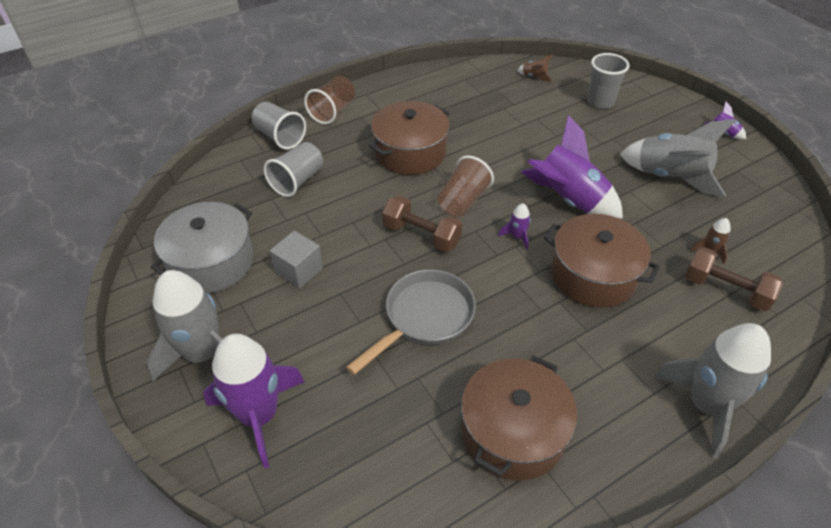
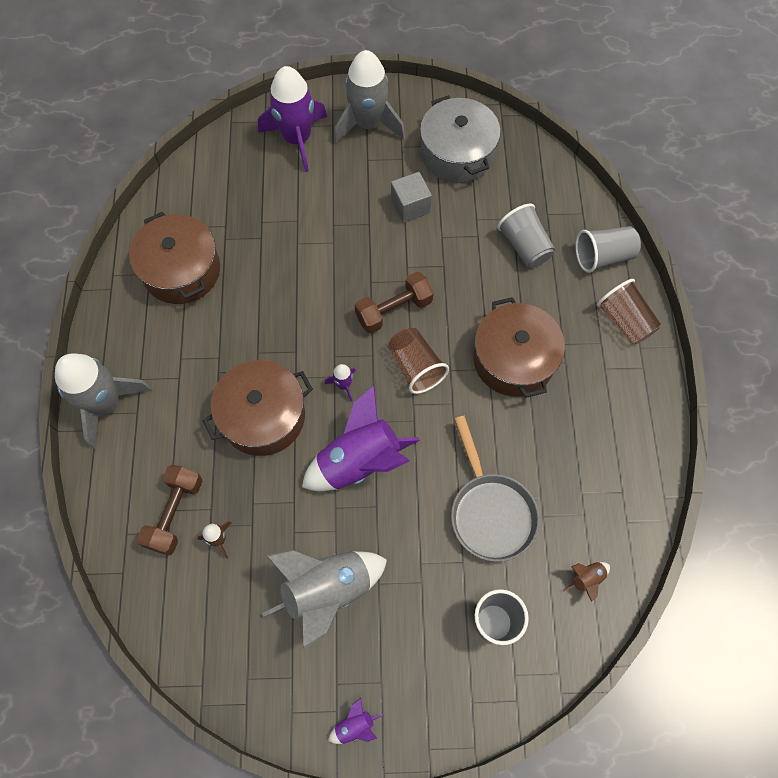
camera: 120 degrees right, 20 degrees up
(424, 318) = (307, 267): grey pan -> grey pan (490, 512)
(725, 290) = (175, 513): brown dumbbell -> brown dumbbell turned 45 degrees counterclockwise

